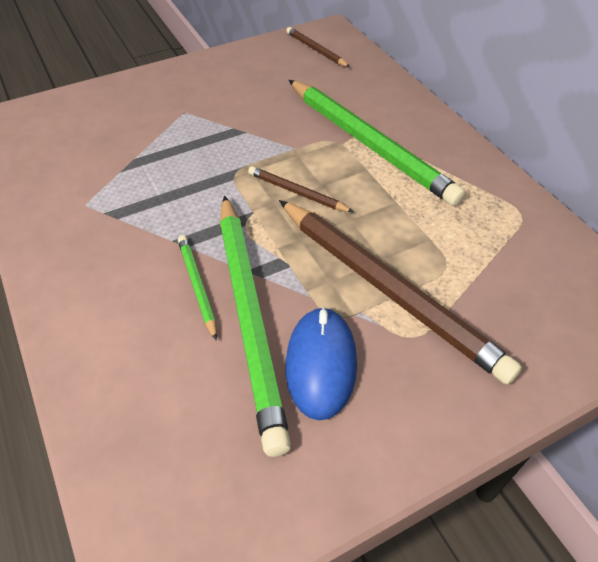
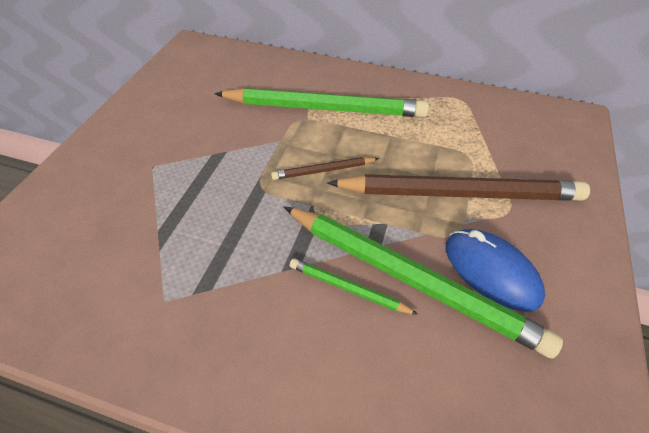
camera: 45 degrees left, 0 degrees up
(316, 50) = (199, 63): brown pencil -> none

